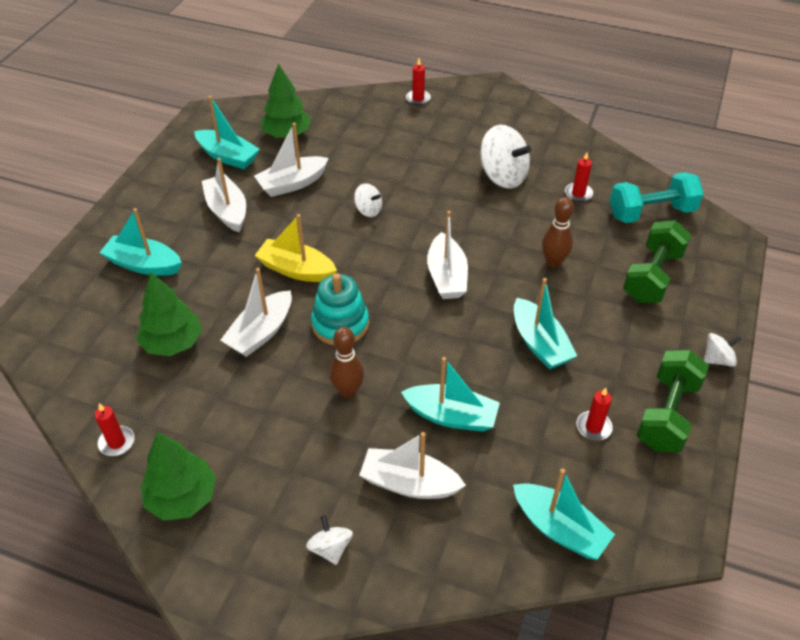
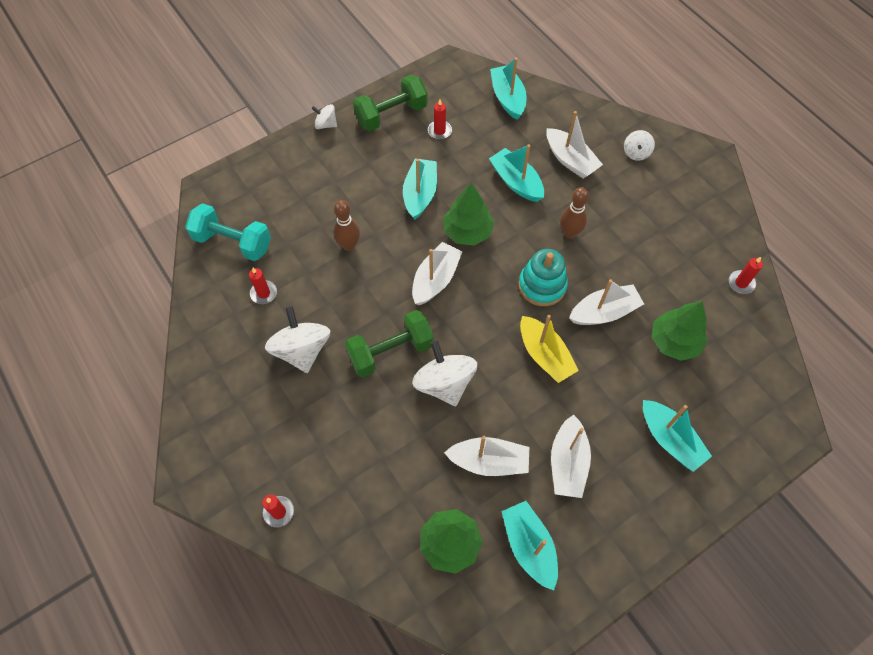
camera: 145 degrees left, 15 degrees up
(182, 497) = (710, 224): green tree -> green tree (467, 232)
(368, 210) = (444, 383): white spinning top -> white spinning top, size x1.92
(652, 276) = (296, 195): green dumbbell -> green dumbbell (390, 351)

